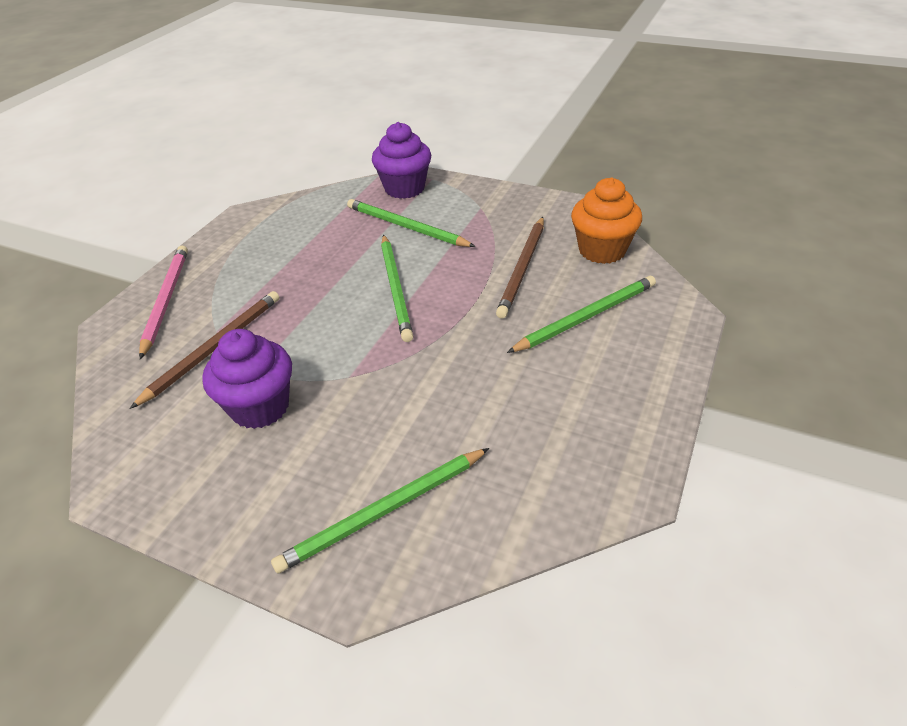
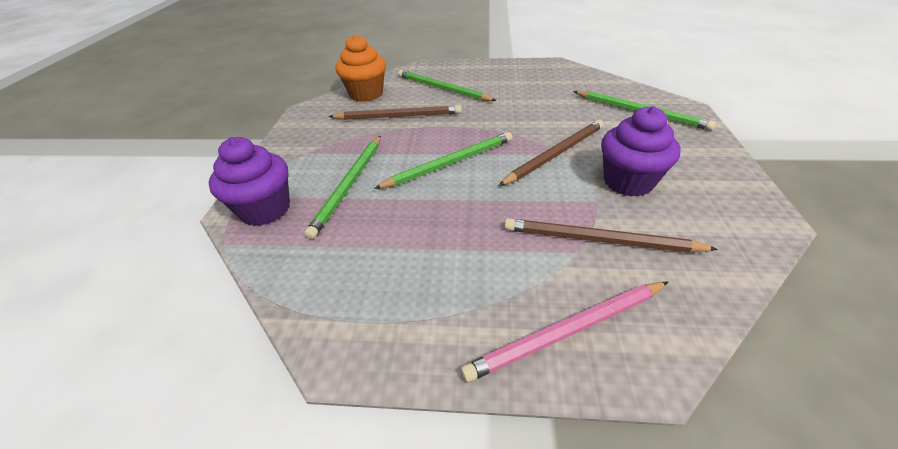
camera: 110 degrees left, 0 degrees up
(351, 370) = (555, 154): none -> brown pencil

